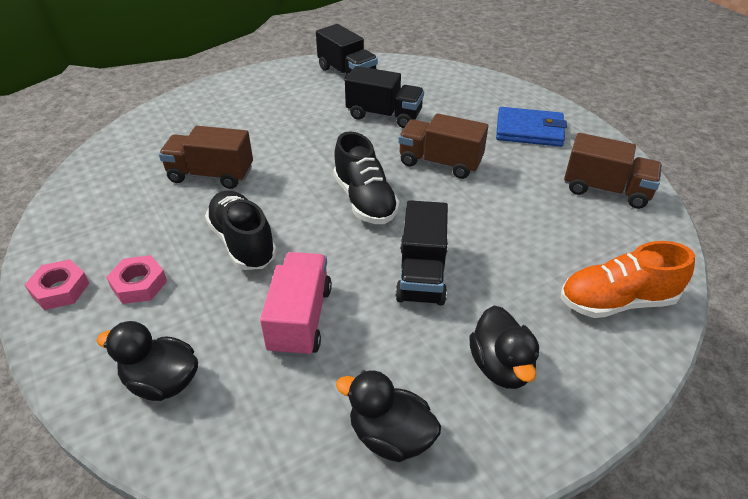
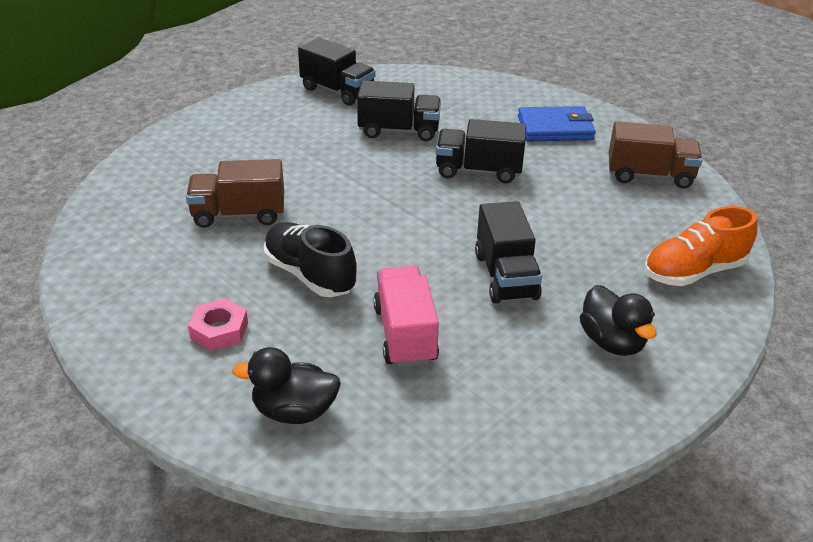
camera: 15 degrees left, 5 degrees down
(60, 289) = (134, 348): pink nut -> none
(365, 200) = (418, 217): black shoe -> none
(390, 436) = (537, 415): black duck -> none
(440, 163) = (478, 171): brown truck -> black truck

